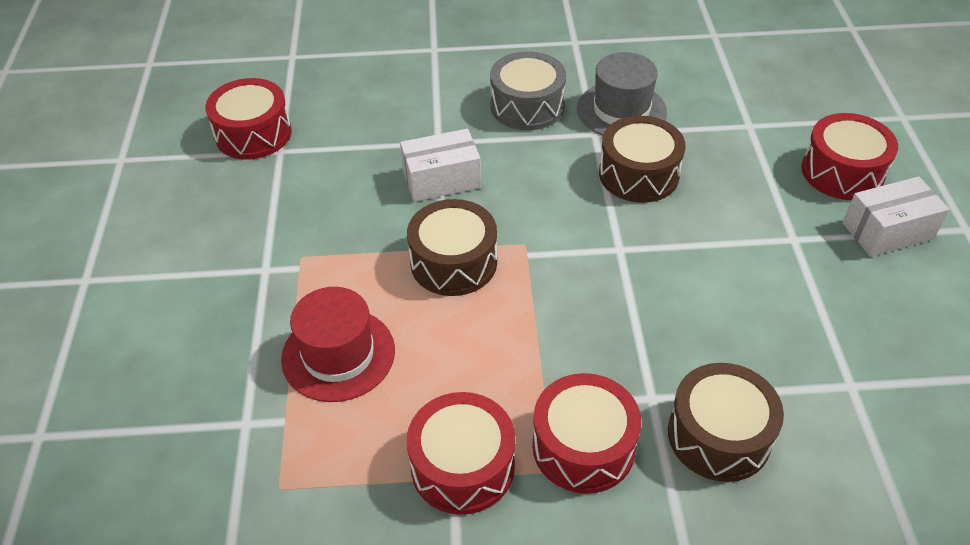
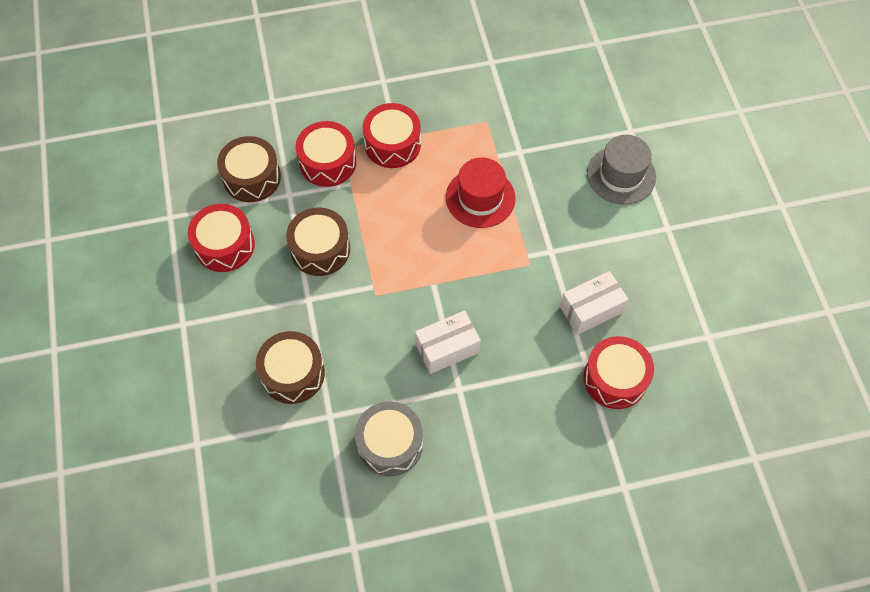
camera: 170 degrees right, 15 degrees up
(453, 262) = (423, 273): brown drum -> brown drum (320, 249)
(621, 110) = (306, 449): grey hat -> grey hat (621, 175)
(842, 172) = (130, 397): red drum -> red drum (224, 245)
(887, 231) = (112, 340): white box -> white box (591, 309)

